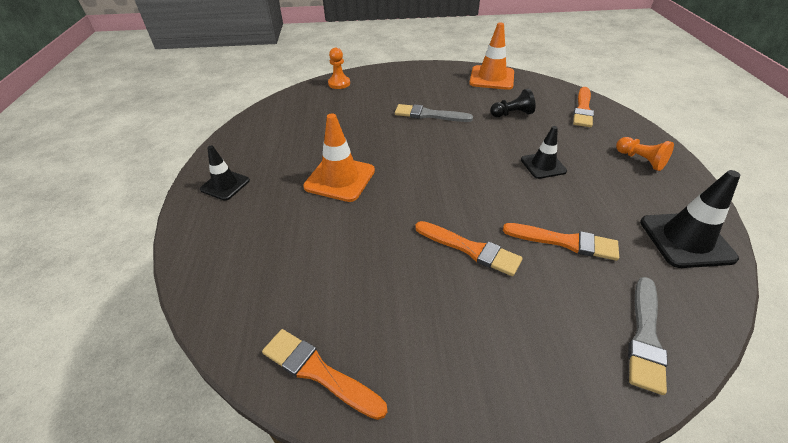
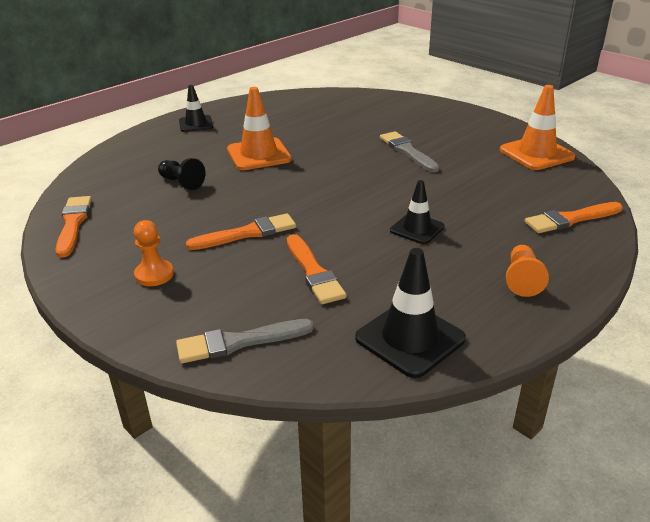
camera: 50 degrees right, 10 degrees down
(339, 83) = (387, 100): orange pawn -> orange pawn (154, 274)
(470, 249) = (247, 233): orange brush -> orange brush turned 105 degrees counterclockwise
(512, 114) = (483, 186): black pawn -> black pawn (181, 182)

